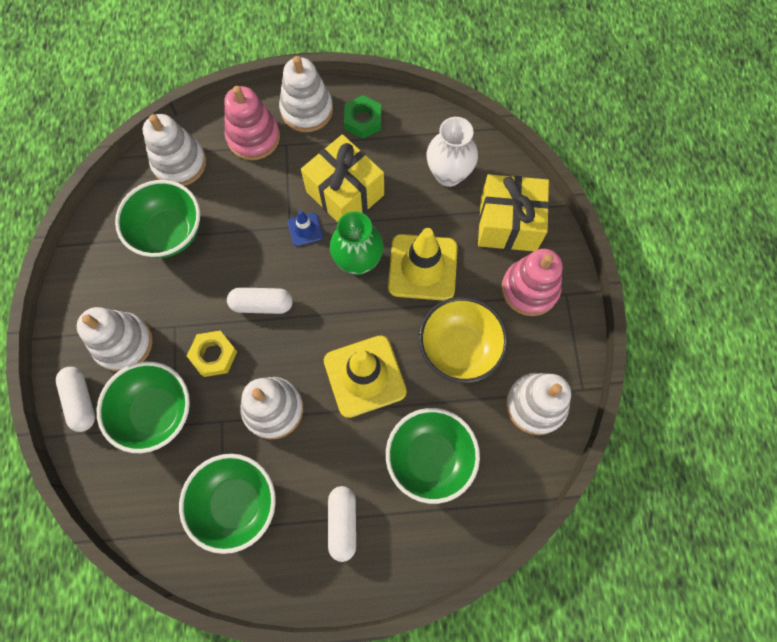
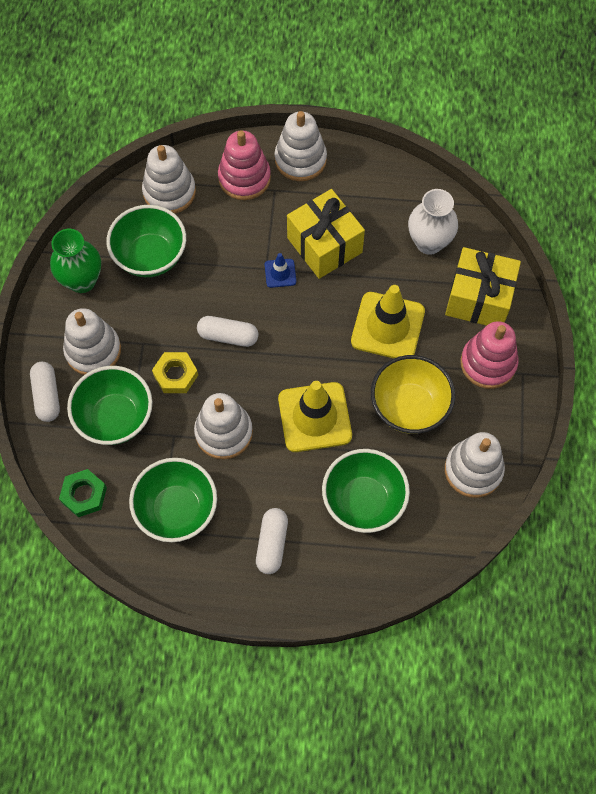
camera: 10 degrees right, 5 degrees down
(358, 261) = (326, 311): green vase -> green vase (82, 281)
(363, 120) = (354, 178): green nut -> green nut (84, 495)

